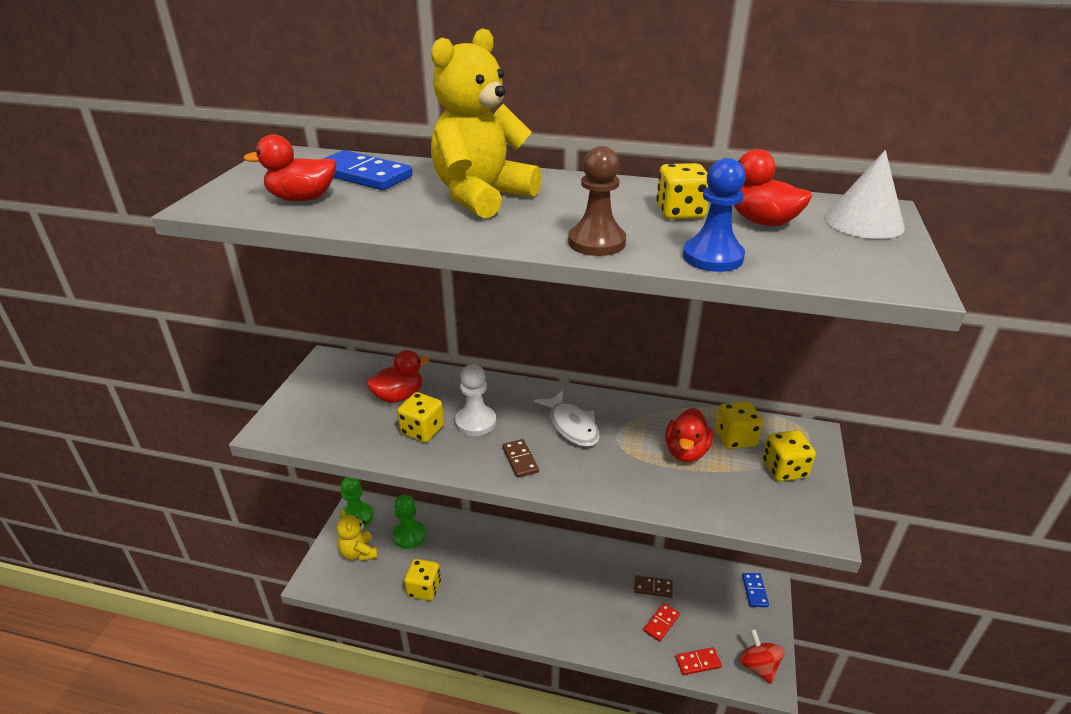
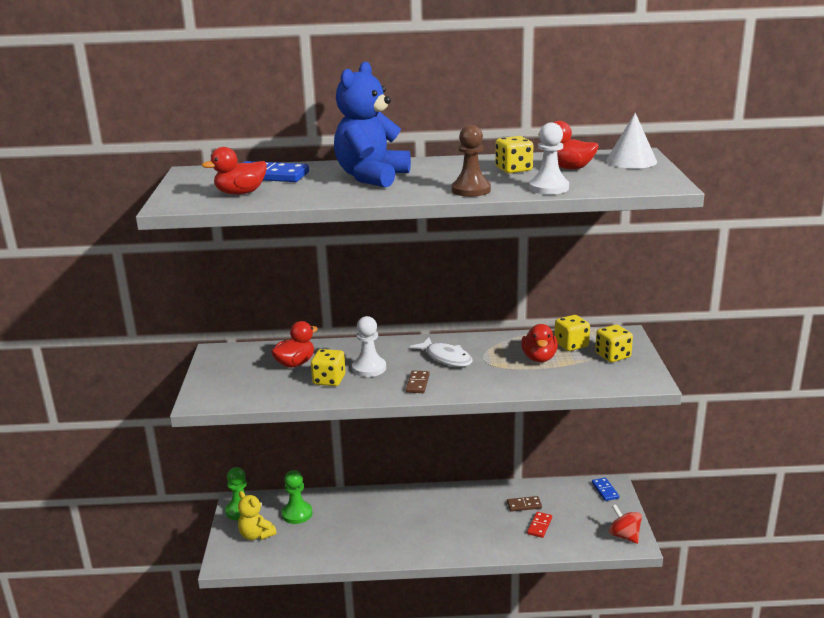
camera: 15 degrees left, 10 degrees down
(424, 589) = (329, 546): yellow dice -> none
(481, 197) = (371, 177): yellow teddy bear -> blue teddy bear
(520, 460) = (417, 383): brown domino -> brown domino turned 45 degrees clockwise
(698, 662) = (577, 544): red domino -> none
(712, 257) = (549, 188): blue pawn -> white pawn

